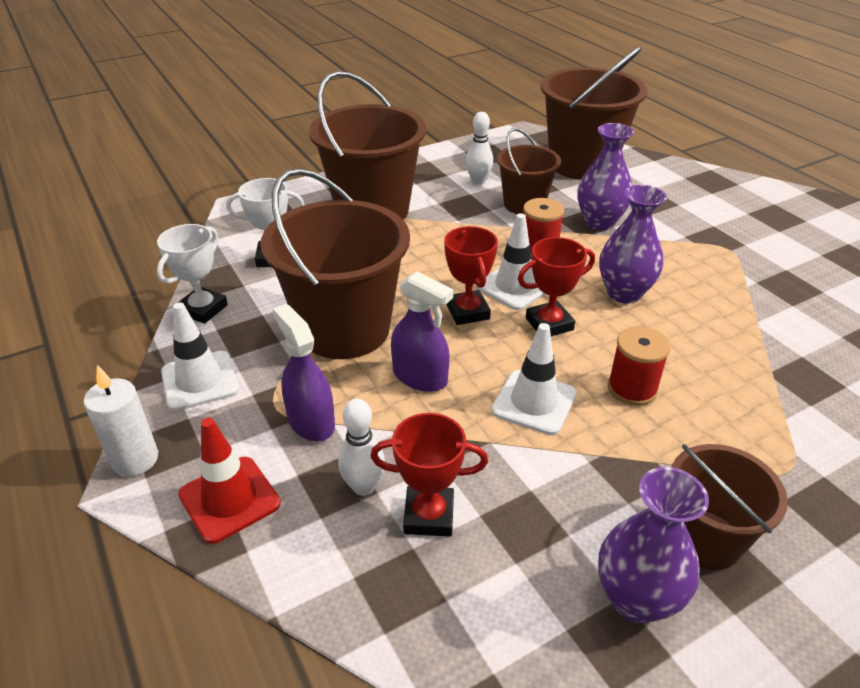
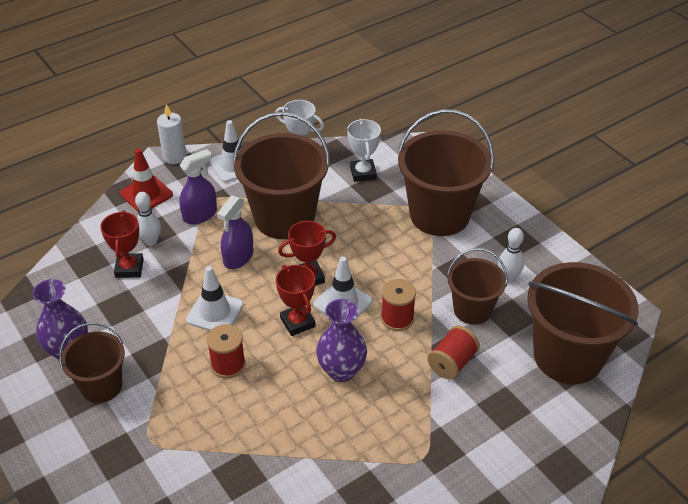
camera: 85 degrees right, 5 degrees up
(599, 222) = (452, 363): purple vase -> red spool

